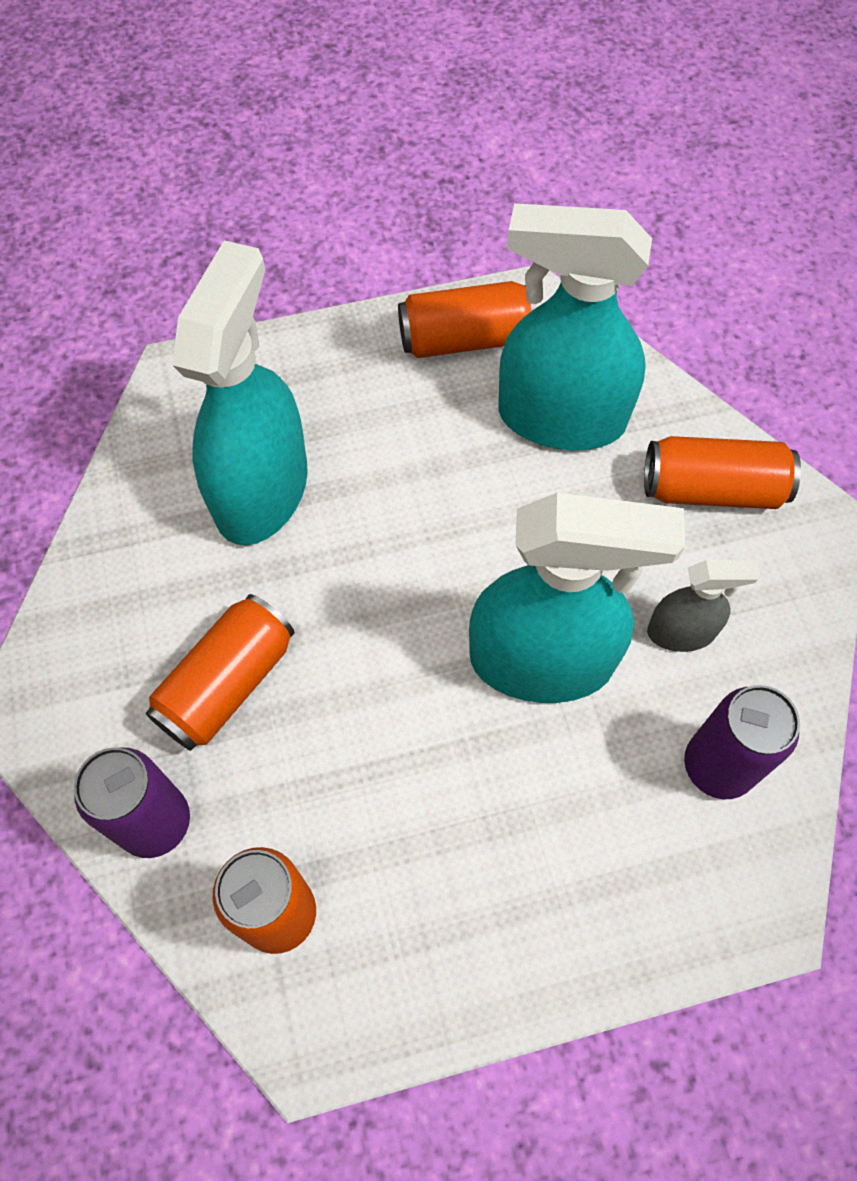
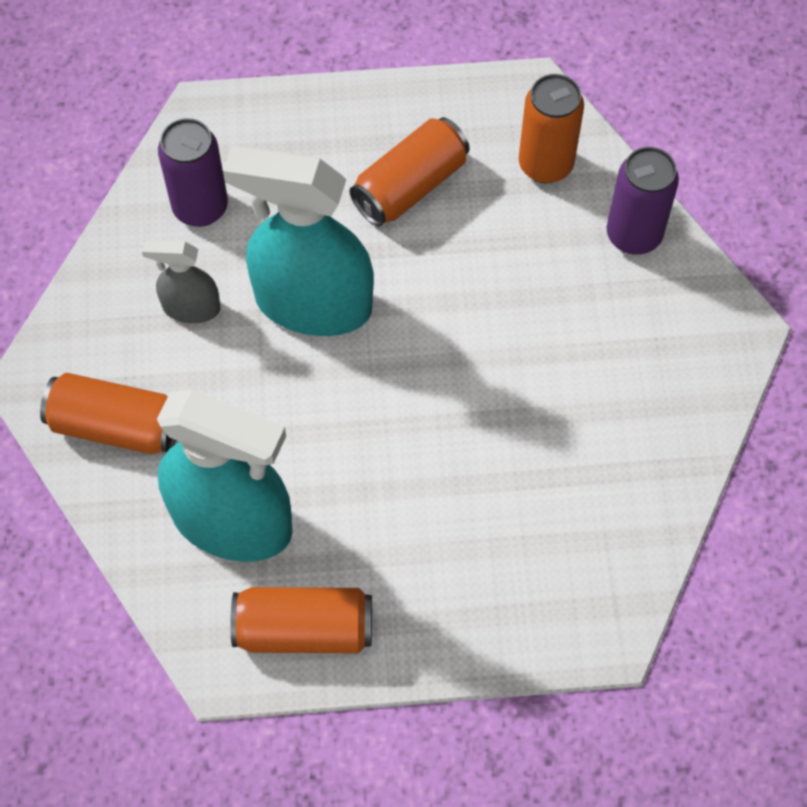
camera: 170 degrees left, 0 degrees up
(227, 683) = (574, 326): orange can -> orange can (410, 186)
(262, 490) = (531, 493): turquoise spray bottle -> none

